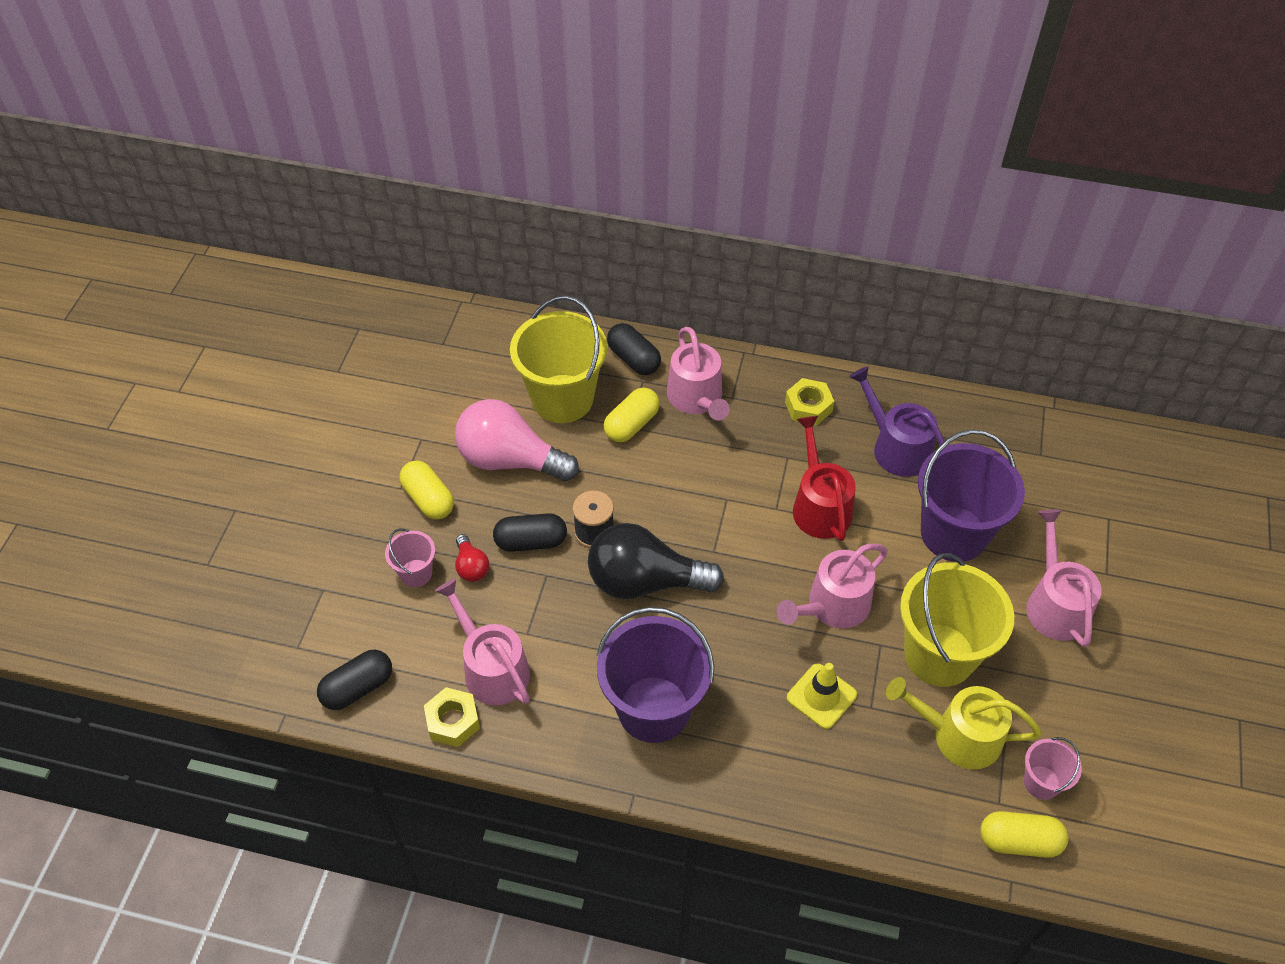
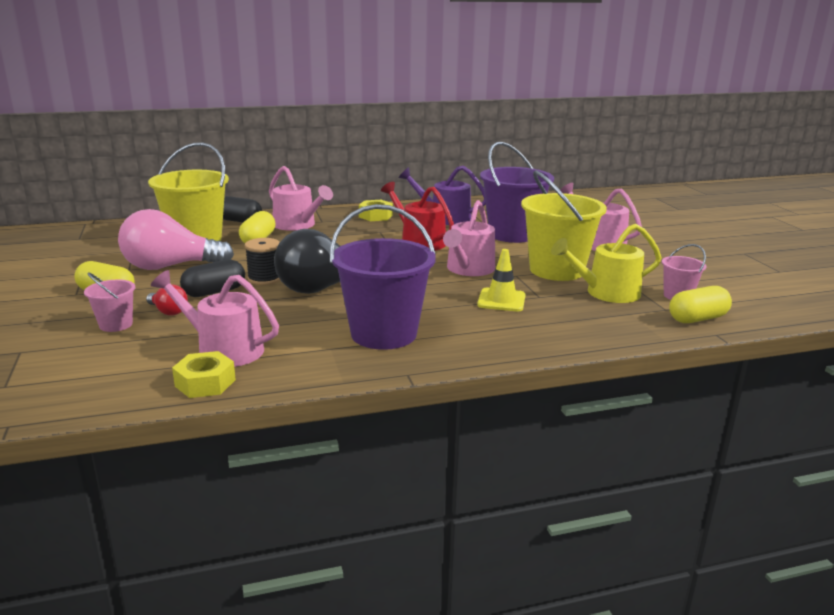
camera: 30 degrees left, 30 degrees down
(358, 688) = (89, 390): black capsule -> none

